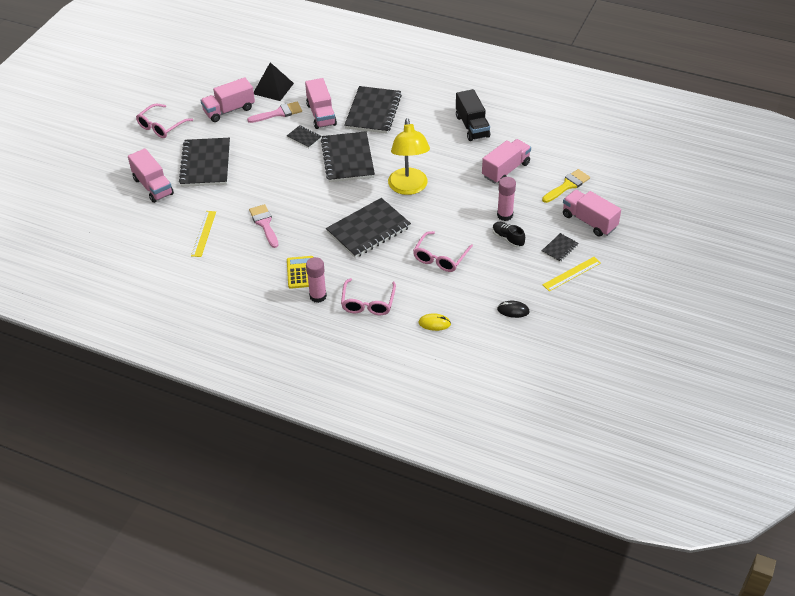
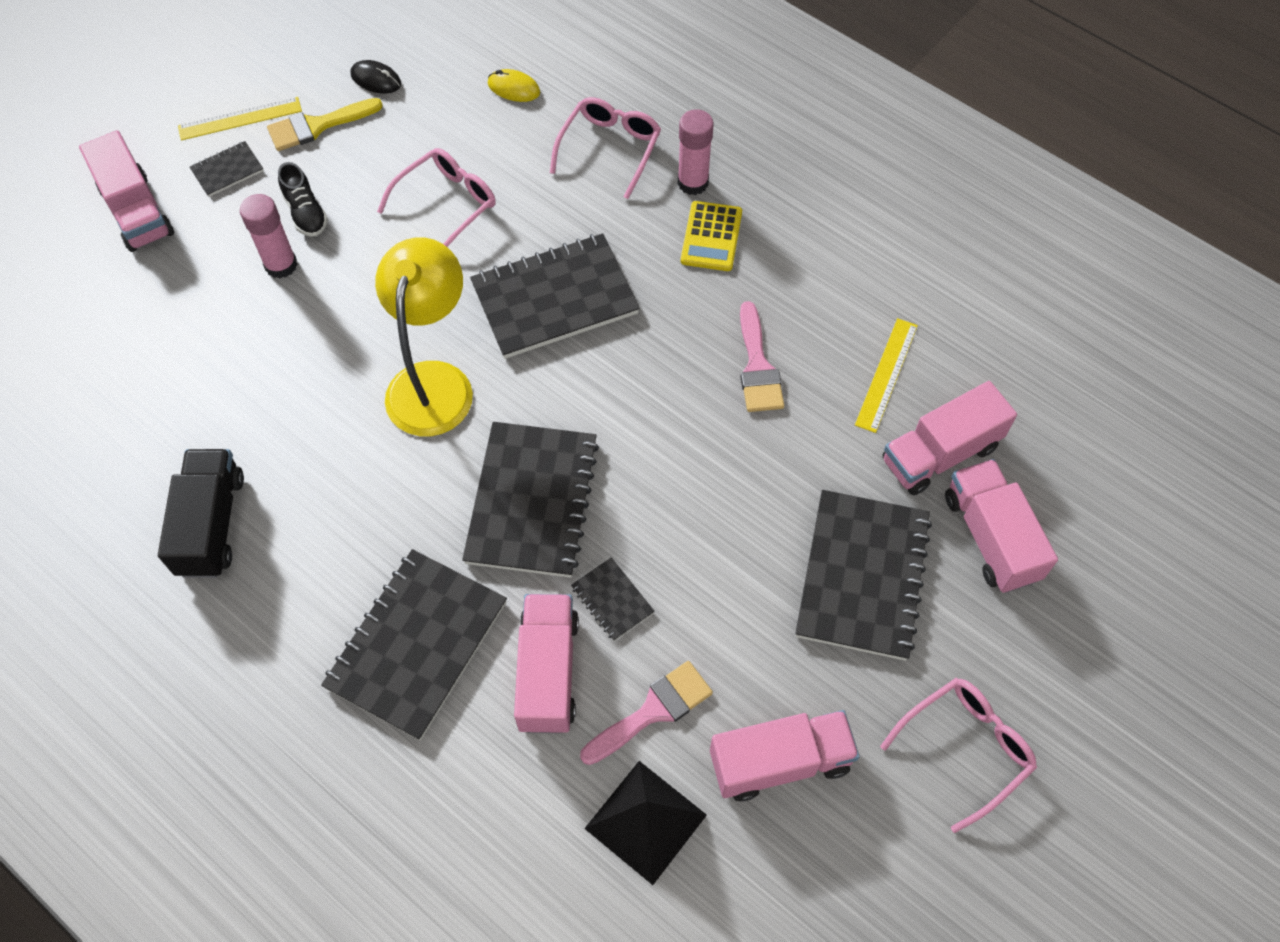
camera: 165 degrees left, 15 degrees up
(279, 113) = (653, 711): pink brush -> pink brush turned 150 degrees clockwise
(505, 170) = (213, 375): pink truck -> pink truck (940, 454)
(567, 185) = (118, 303): yellow brush -> yellow brush (317, 126)

